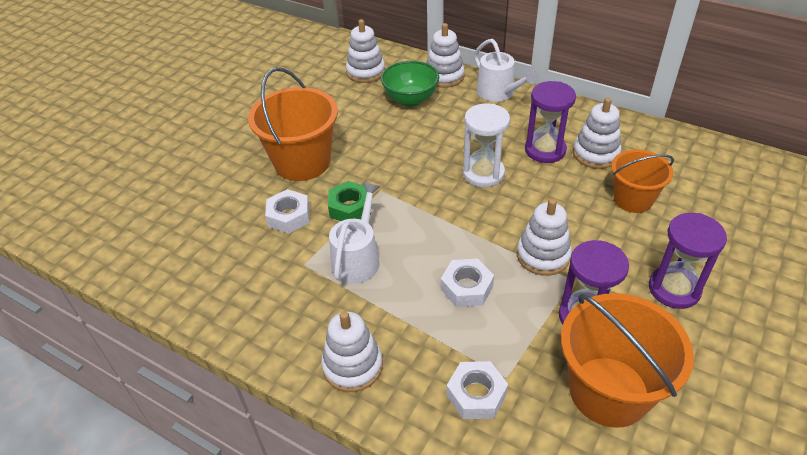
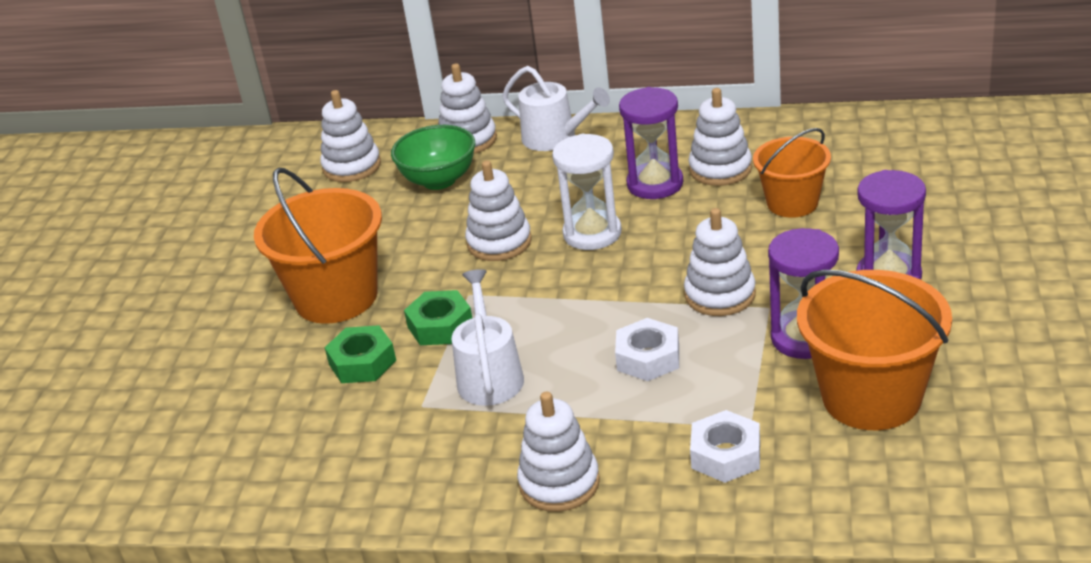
camera: 20 degrees left, 10 degrees down
(289, 216) = (362, 362): white nut -> green nut
(421, 158) = (499, 242): none -> white stacking toy

